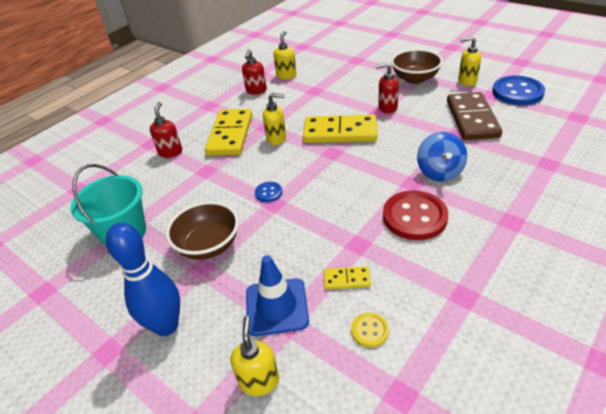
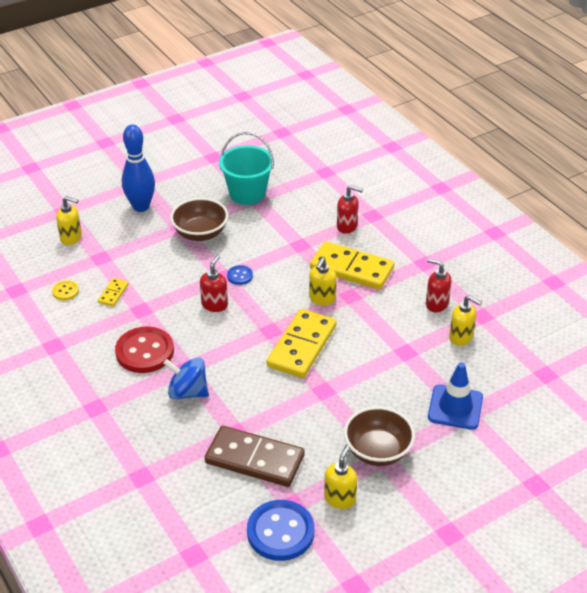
camera: 105 degrees right, 0 degrees up
(276, 307) = (117, 255): blue traffic cone -> blue traffic cone (455, 407)
(387, 108) = (325, 399): red soap dispenser -> red soap dispenser (214, 305)

